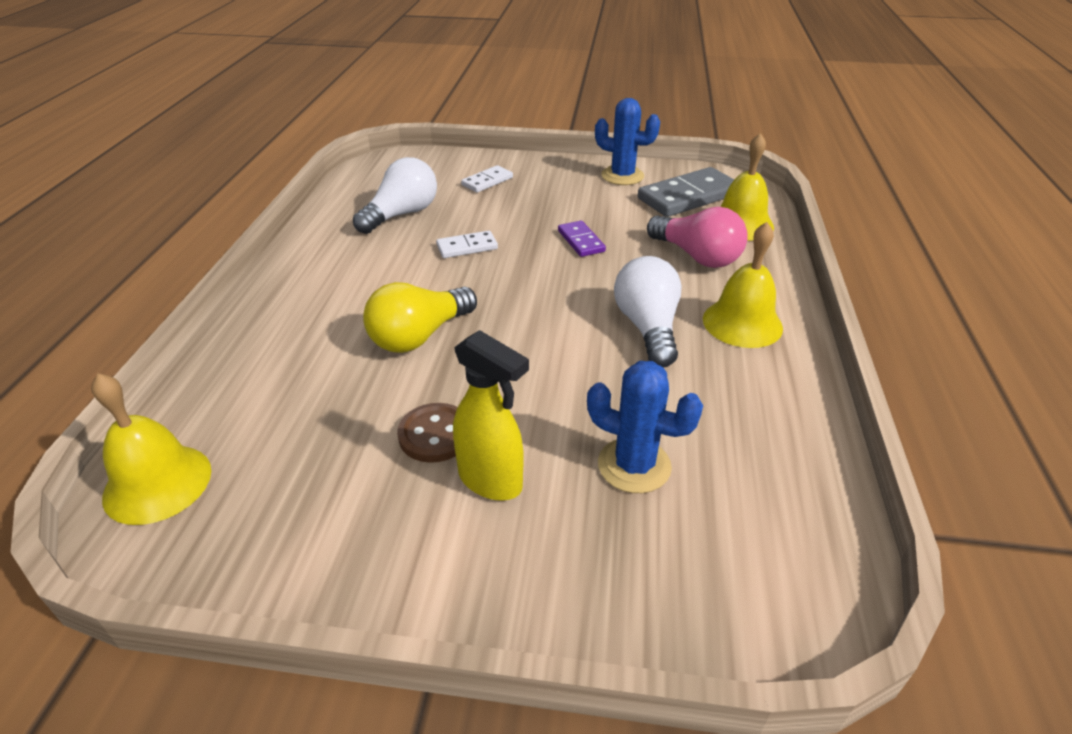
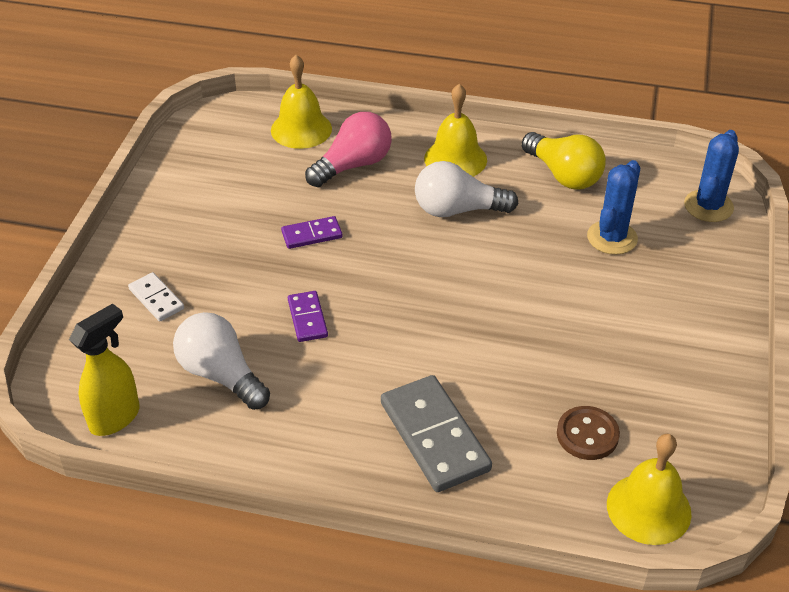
camera: 85 degrees left, 5 degrees up
(419, 336) = (460, 352): yellow light bulb -> yellow light bulb (563, 175)
(435, 435) = (586, 339): brown button -> brown button (587, 435)
(467, 247) = (307, 318): white domino -> purple domino
(491, 481) = (631, 309): yellow spray bottle -> yellow spray bottle (115, 417)
(622, 176) = (178, 190): blue cactus -> blue cactus (708, 206)
(688, 196) = (238, 151): grey domino -> grey domino (434, 436)

